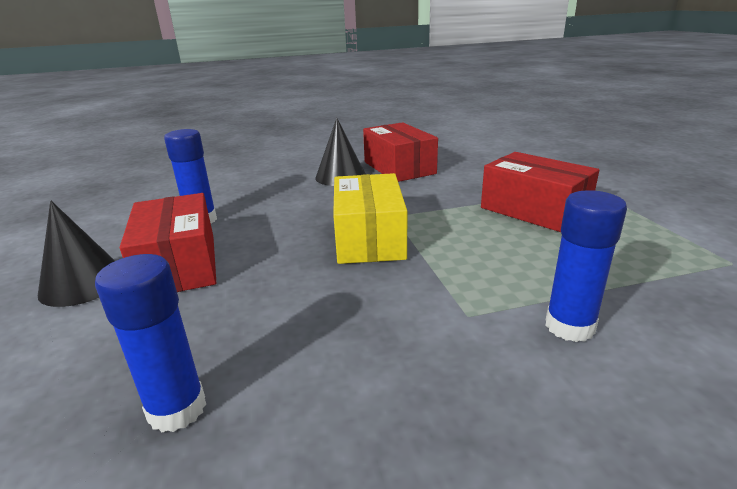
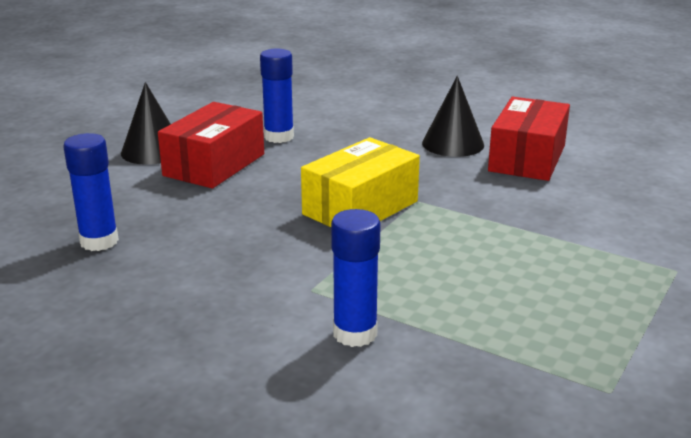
camera: 45 degrees right, 0 degrees up
(534, 210) = (550, 258): red box -> none

